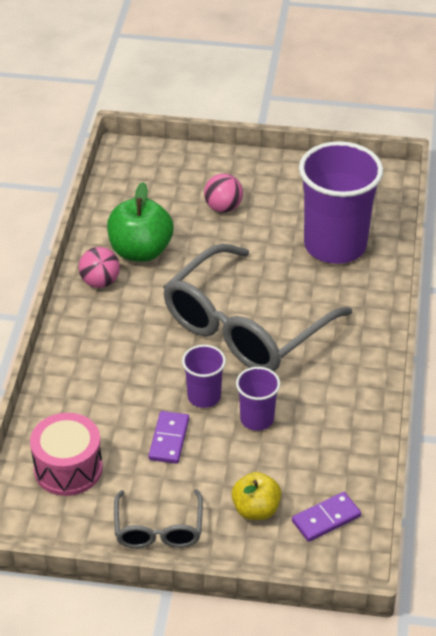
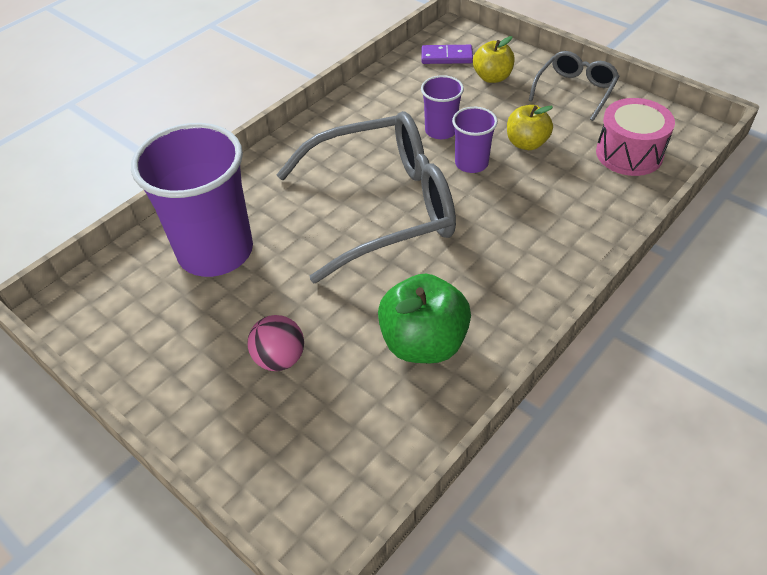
camera: 145 degrees left, 5 degrees up
(100, 282) = (497, 323): pink ball -> none
(169, 439) = (526, 143): purple domino -> yellow apple

